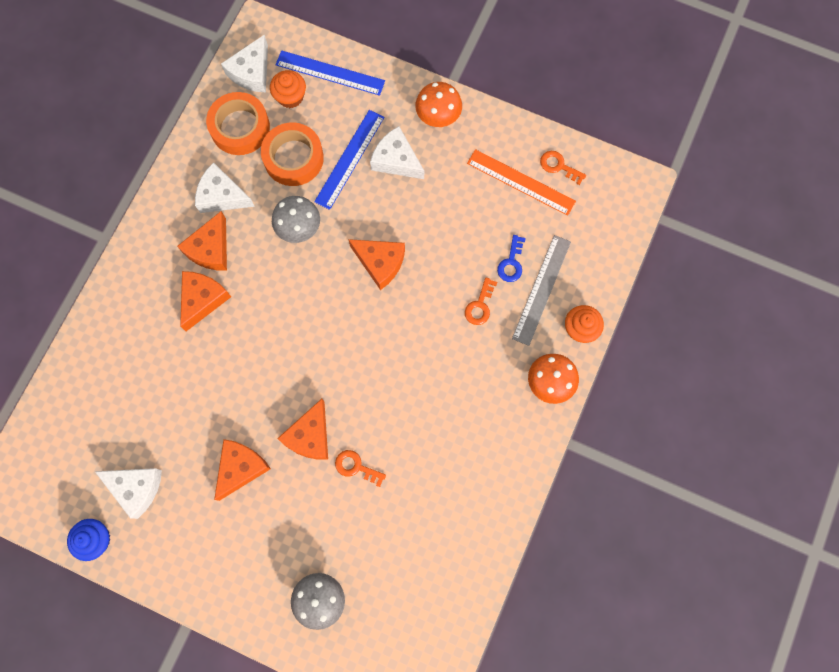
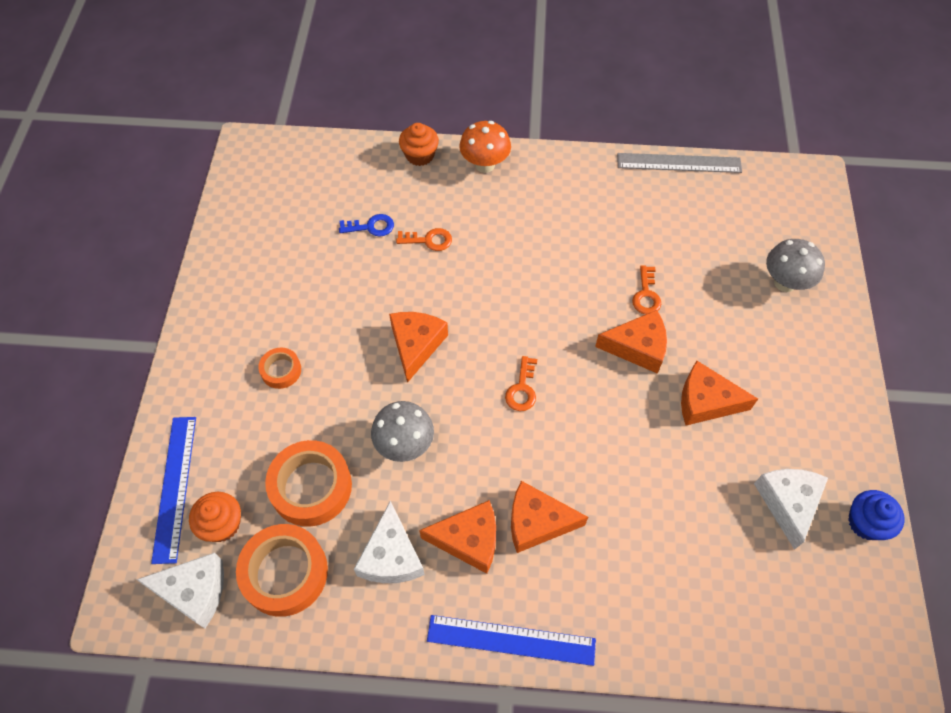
camera: 110 degrees left, 15 degrees down
(349, 159) = (294, 421): blue ruler -> blue ruler (511, 640)
(396, 160) = (281, 370): white cheese -> orange tape
(438, 118) = (213, 344): orange mushroom -> none
(521, 182) = (274, 243): orange ruler -> none
(541, 289) = (391, 195): grey ruler -> grey ruler (679, 163)
(558, 166) = (245, 216): orange key -> orange key (522, 389)

